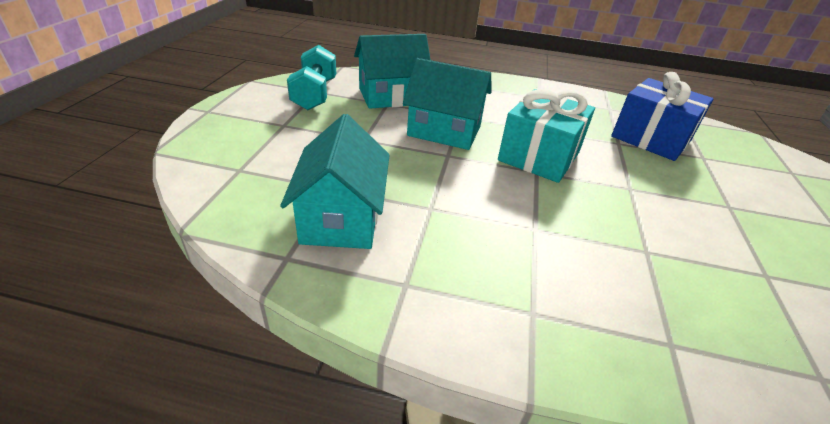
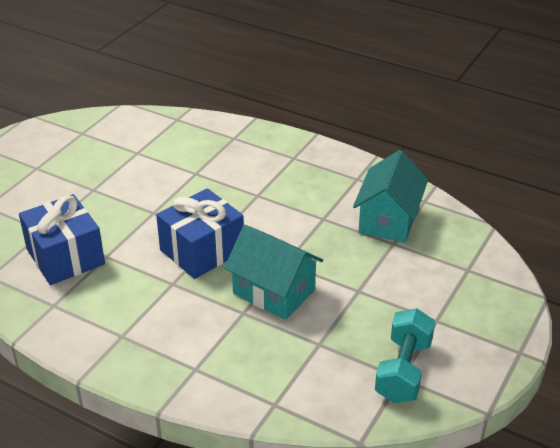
camera: 160 degrees left, 0 degrees up
(391, 96) = (310, 356): turquoise house -> none
(539, 156) = (202, 250): turquoise gift -> blue gift

